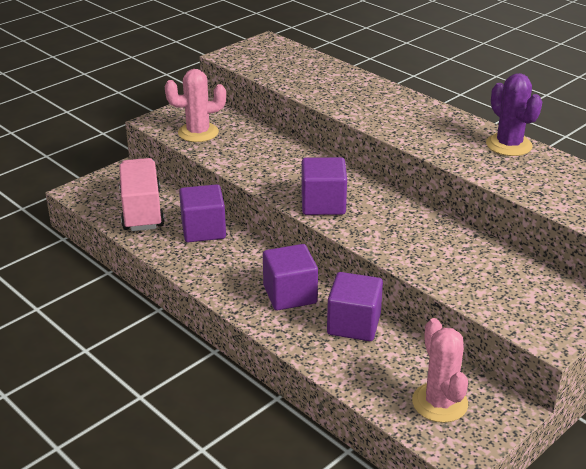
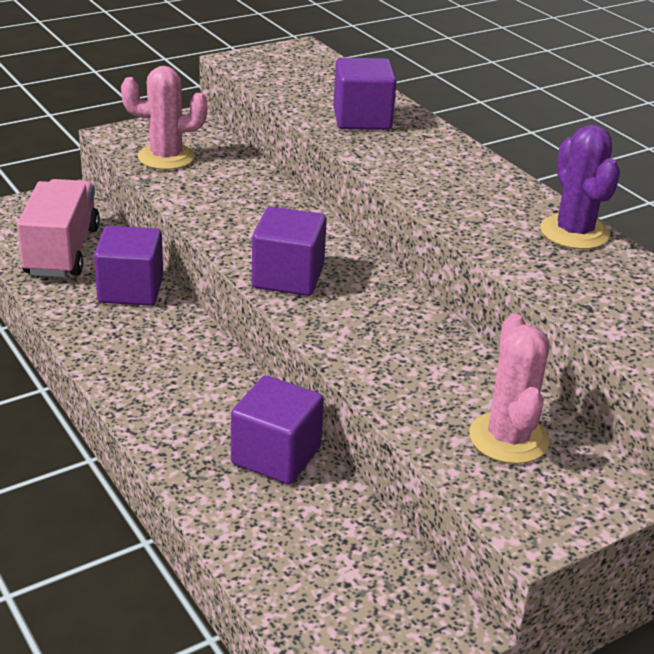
camera: 10 degrees right, 0 degrees up
(290, 294) = (205, 397): purple cube -> purple cube (362, 119)
(439, 403) = (349, 595): pink cactus -> pink cactus (508, 438)

